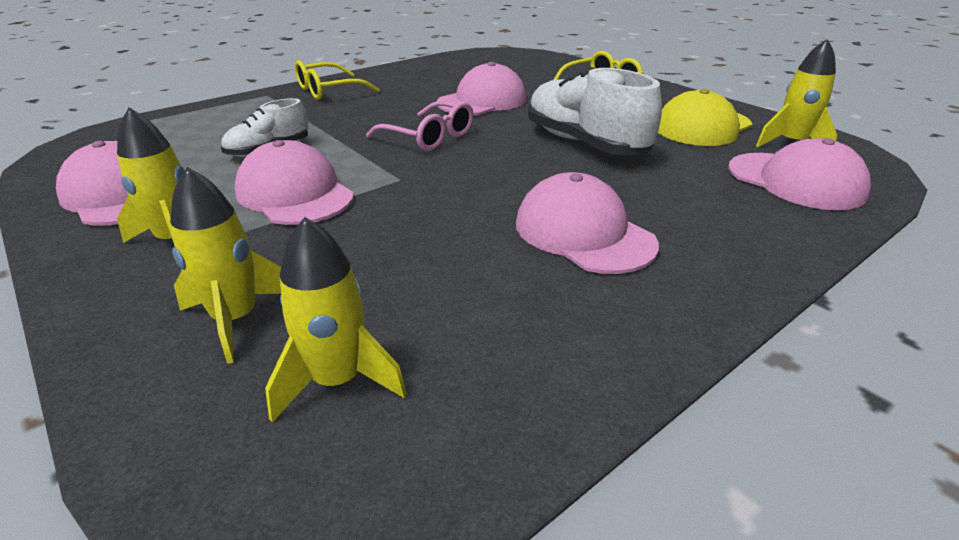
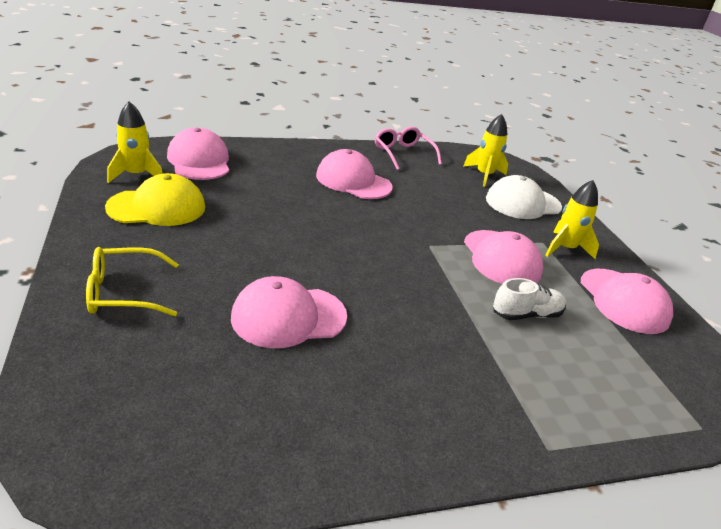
camera: 160 degrees left, 0 degrees up
(236, 319) = (523, 203): yellow rocket -> white cap
(328, 90) = (461, 426): yellow glasses -> none
(429, 137) = (384, 279): pink glasses -> pink glasses (403, 154)
(583, 233) = (353, 181): pink cap -> pink cap turned 135 degrees clockwise
(585, 143) = (271, 226): white shoe -> none

